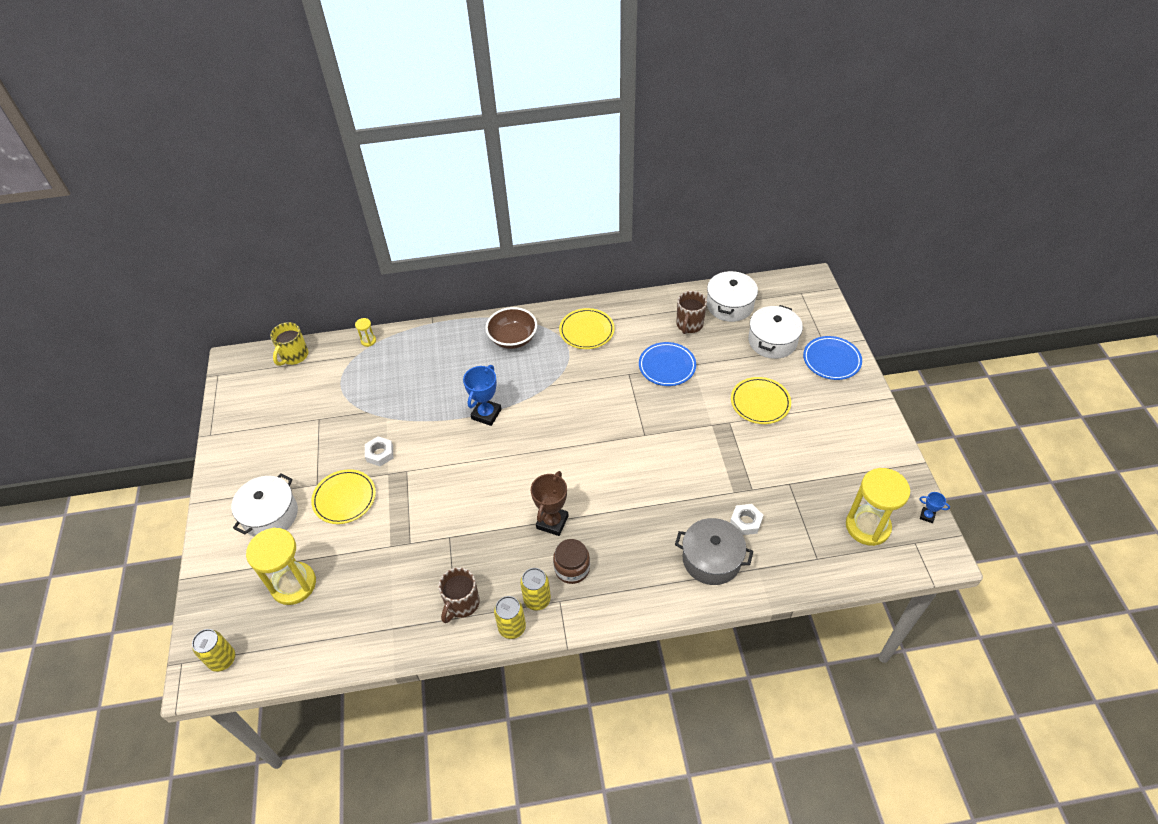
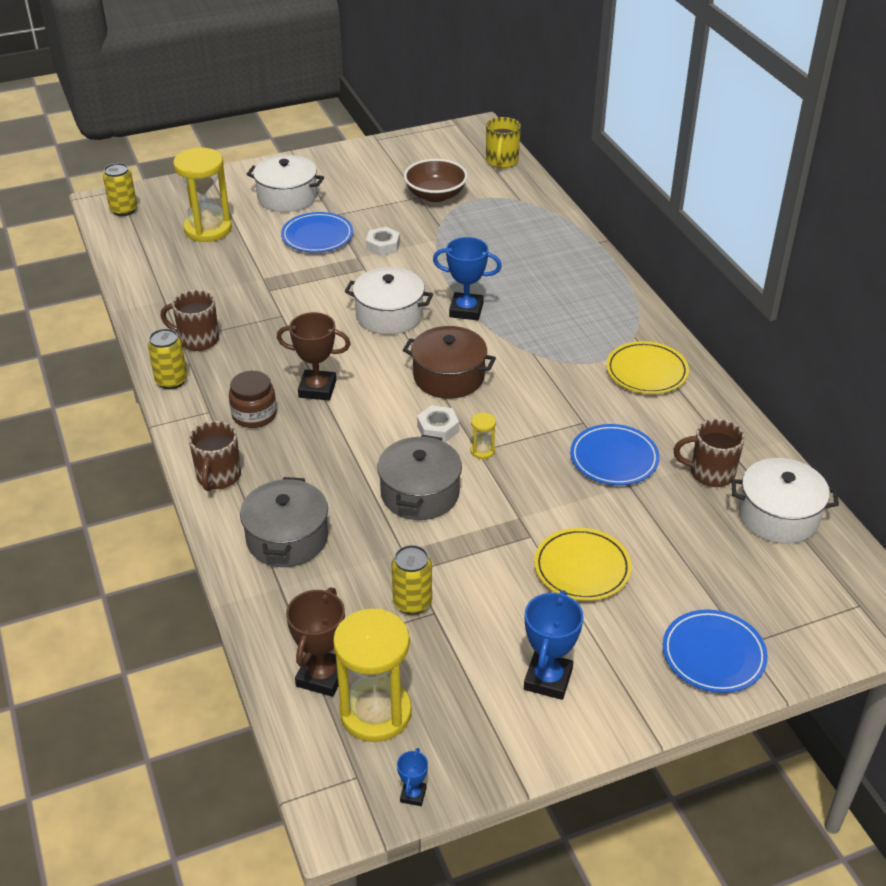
camera: 75 degrees right, 10 degrees down
(294, 356) = (501, 161): yellow mug -> yellow mug turned 90 degrees counterclockwise
(344, 498) = (317, 236): yellow plate -> blue plate
(368, 341) = (546, 203): yellow hourglass -> yellow hourglass (482, 451)
(513, 338) = (601, 309): brown bowl -> brown bowl (435, 195)
(537, 599) = (209, 394): yellow can -> yellow can (412, 602)
(561, 438) = (449, 377): none -> brown pot
(639, 599) = (218, 477): none -> brown mug
(680, 474) = (420, 493): none -> grey pot
(745, 522) = (354, 568): white nut -> white nut (438, 429)
(772, 341) = (722, 574): white pot -> white pot (389, 315)
(838, 552) = (322, 676): none -> brown trophy
(845, 437) = (548, 679): none -> blue trophy

